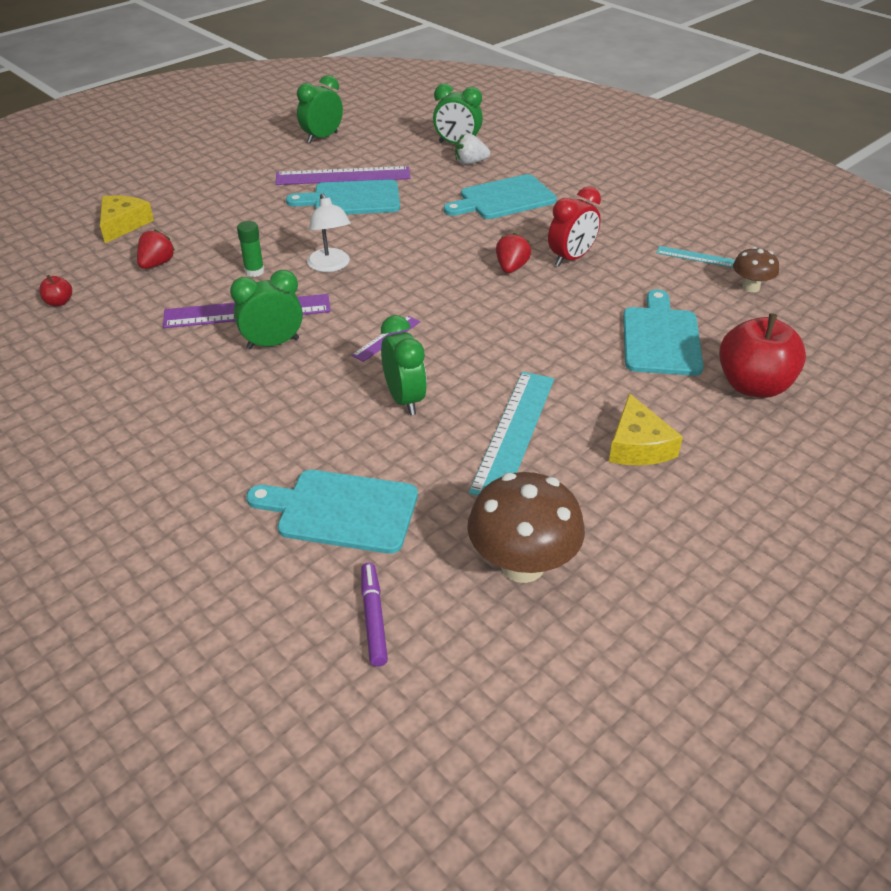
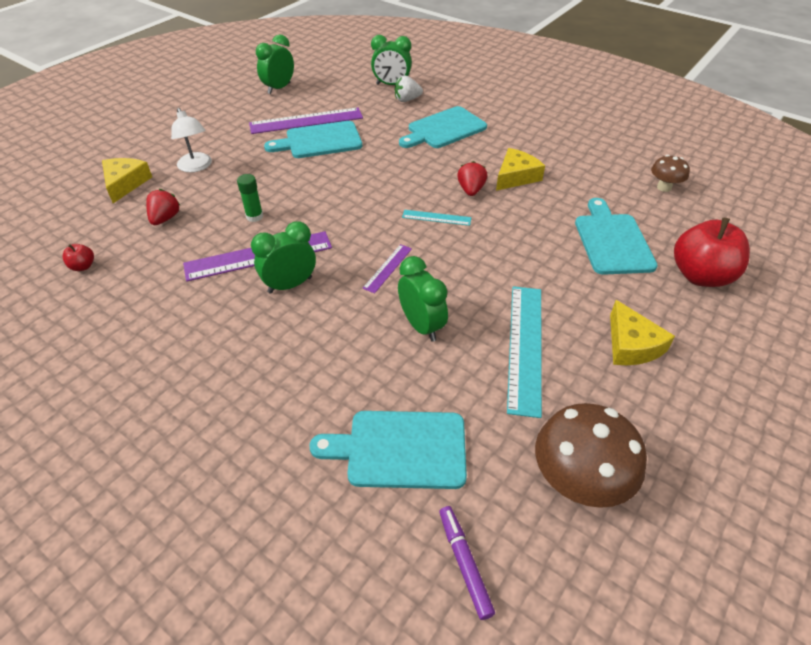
camera: 10 degrees left, 5 degrees up
(330, 266) = (319, 204): white lamp -> white lamp (196, 167)
(571, 258) = (516, 176): red clock -> yellow cheese
(695, 257) = (612, 165): turquoise ruler -> turquoise ruler (436, 218)

